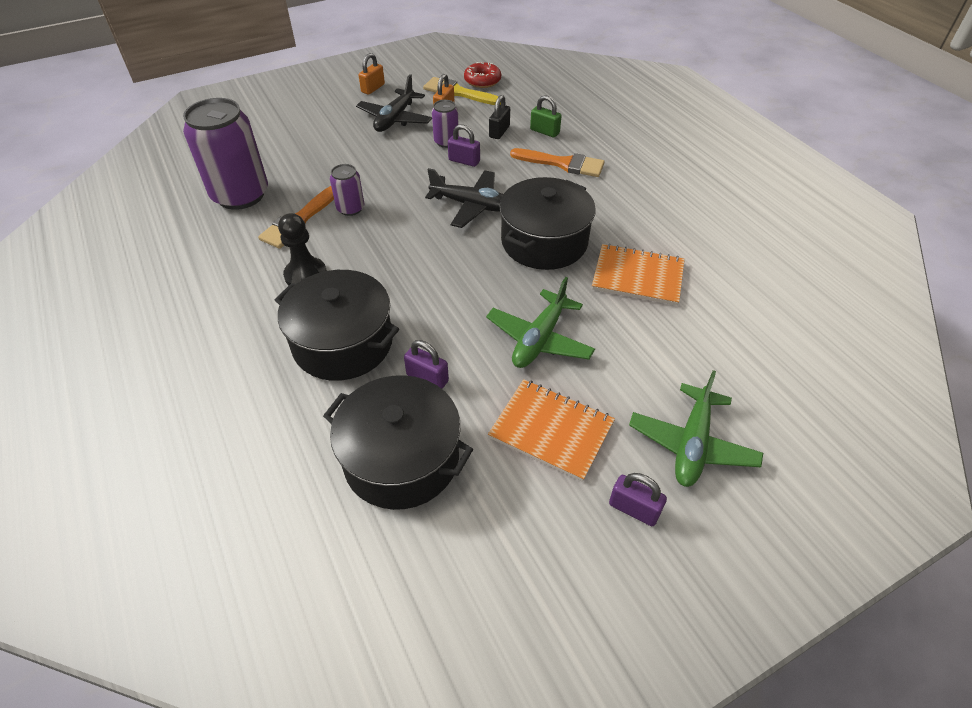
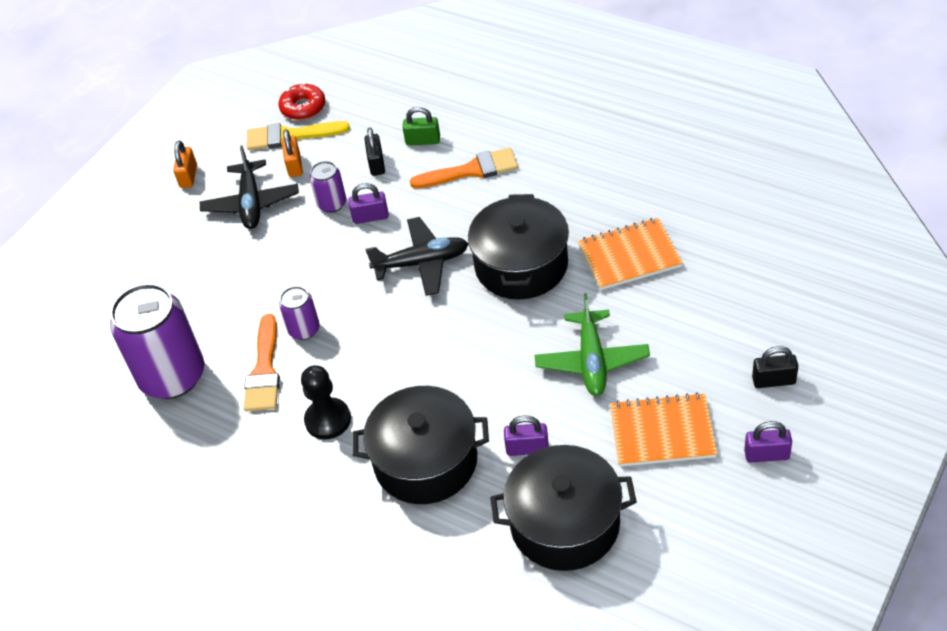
camera: 25 degrees left, 0 degrees up
(692, 444) = (773, 380): green plane -> black padlock

